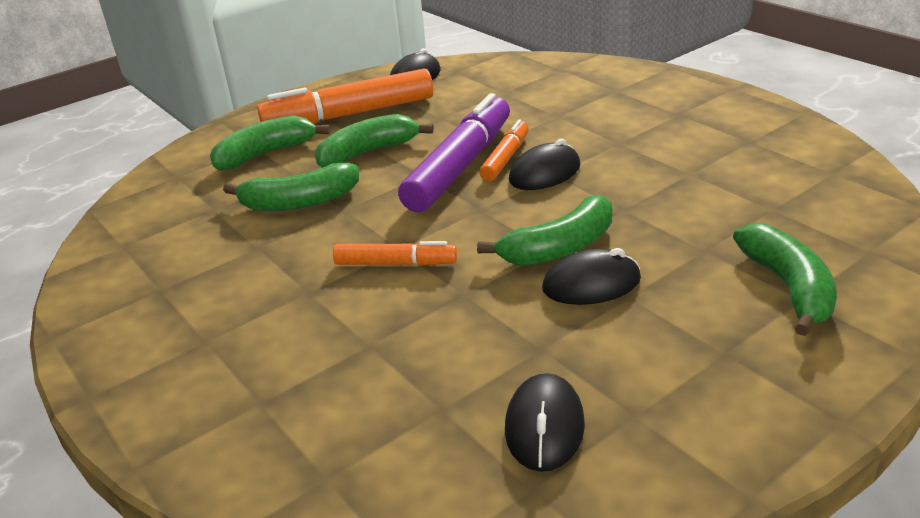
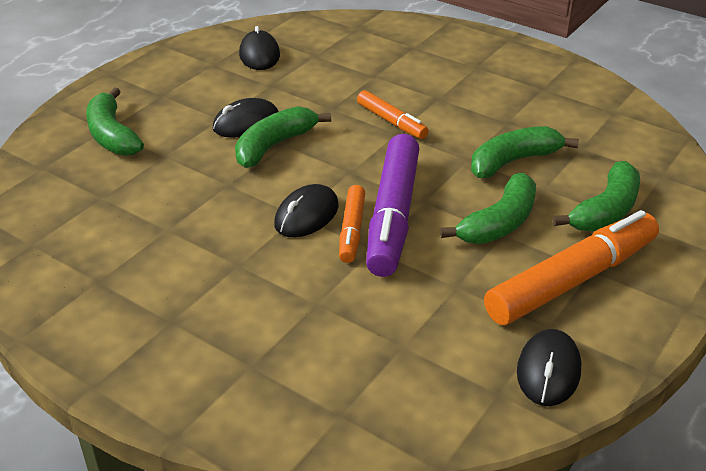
camera: 160 degrees right, 5 degrees up
(395, 263) = (391, 121): orange marker -> orange marker turned 120 degrees counterclockwise

